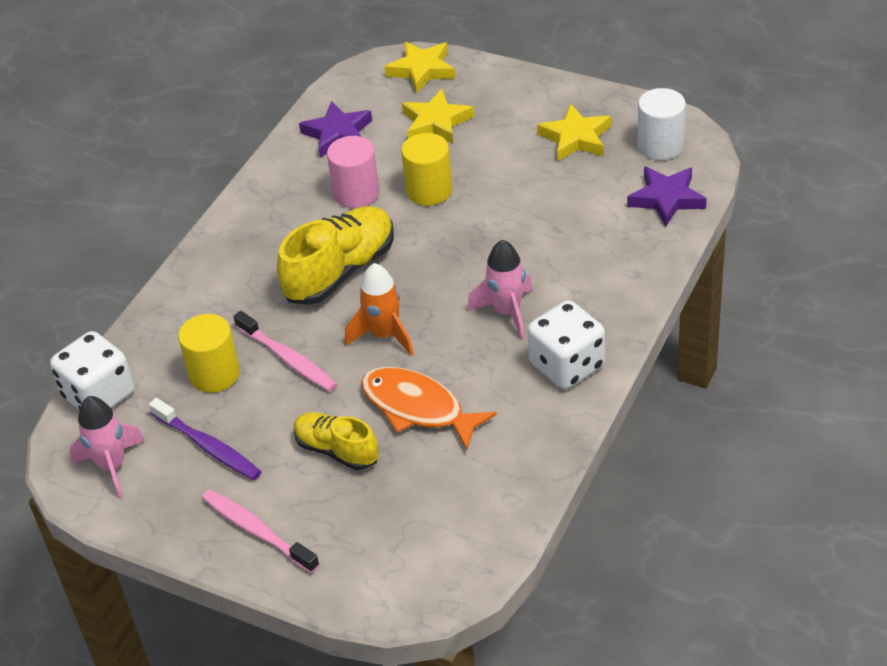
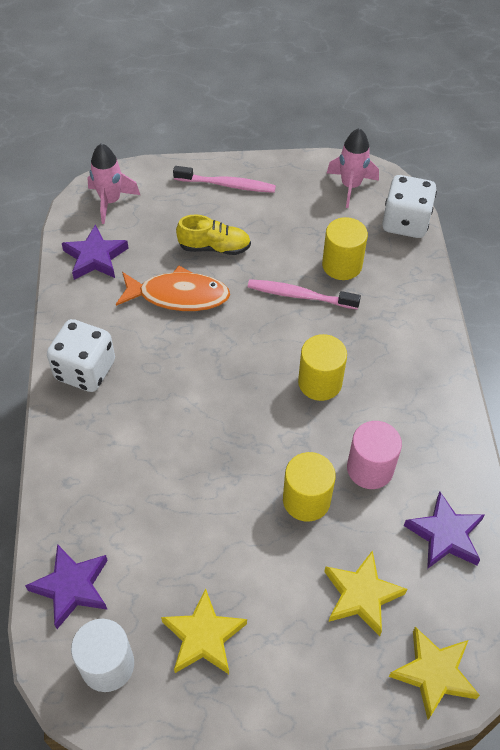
camera: 145 degrees right, 10 degrees up
(208, 446) = (301, 219): purple toothbrush -> none
(340, 271) = (320, 382): yellow shoe -> yellow cylinder
(384, 335) = (243, 341): orange rocket -> none
(486, 493) = (95, 257): none -> purple star
(507, 312) = (158, 399): pink rocket -> pink rocket (110, 201)

